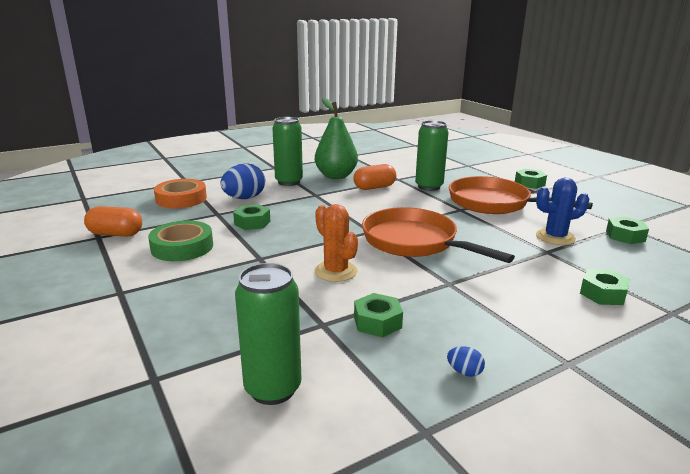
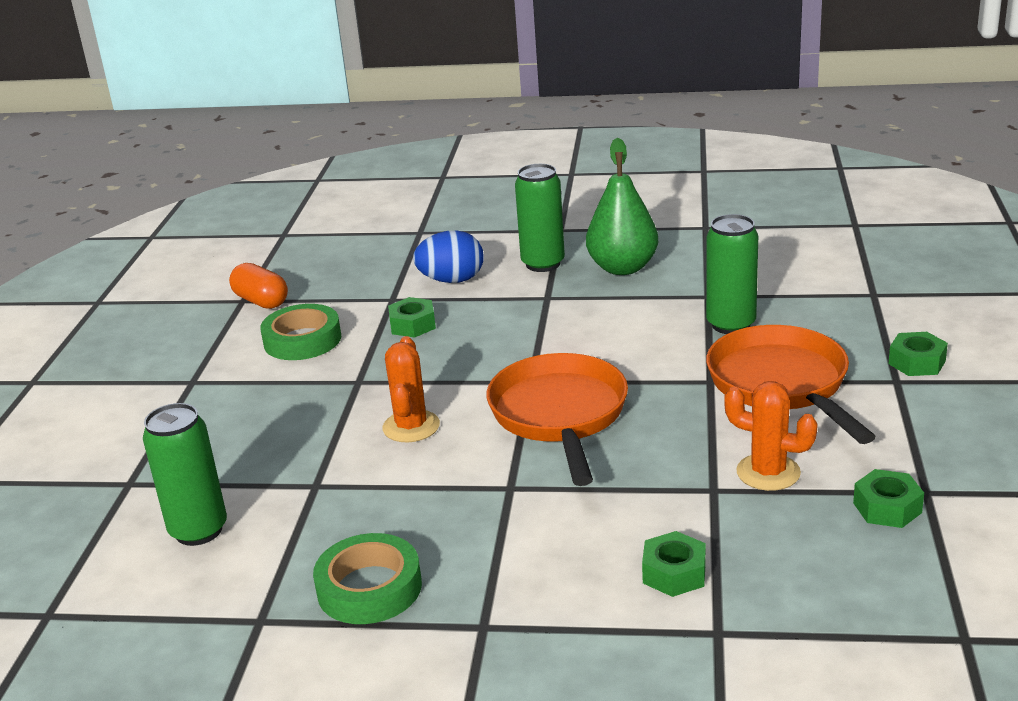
camera: 40 degrees right, 5 degrees up
(181, 199) = (381, 262): orange tape -> none
(374, 187) = (646, 305): orange capsule -> none
(377, 322) = (367, 504): green nut -> none
(464, 372) = (369, 588): blue egg -> green tape
(555, 237) = (768, 472): blue cactus -> orange cactus

